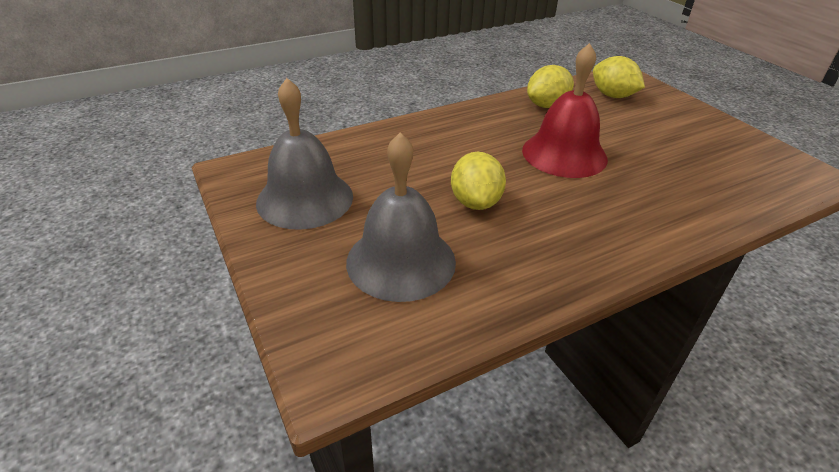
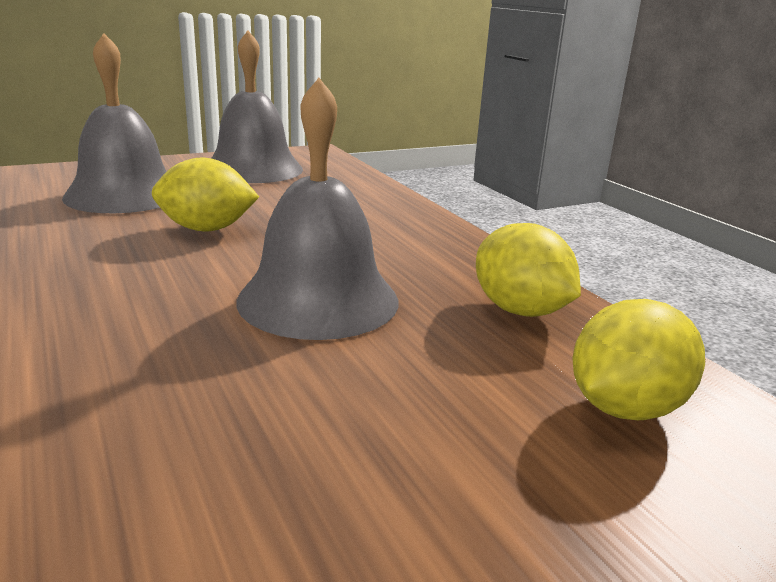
camera: 90 degrees right, 15 degrees down
(564, 154) = (318, 299): red bell -> grey bell

